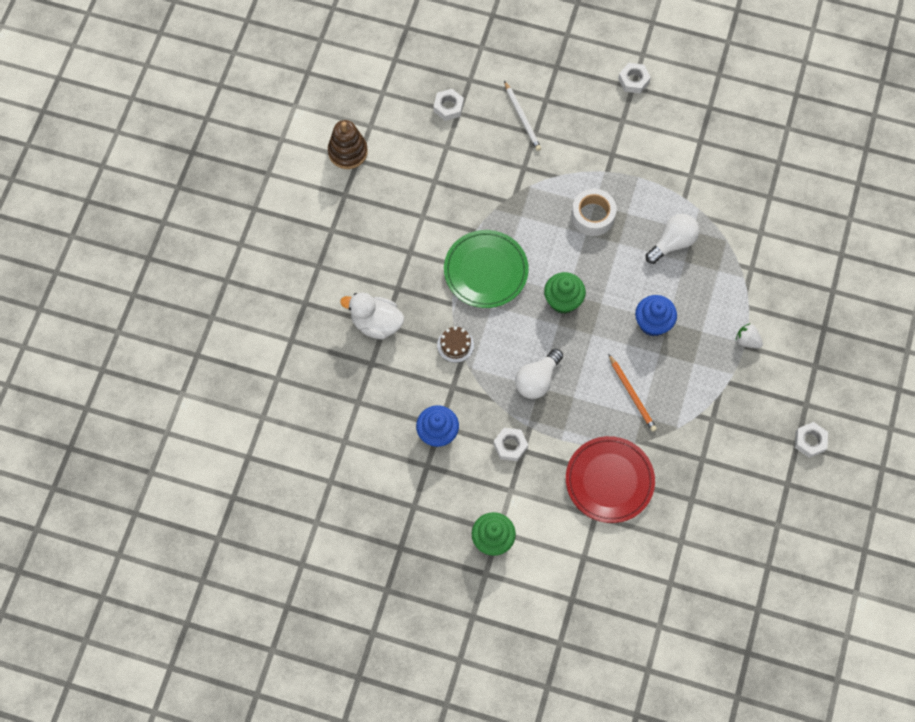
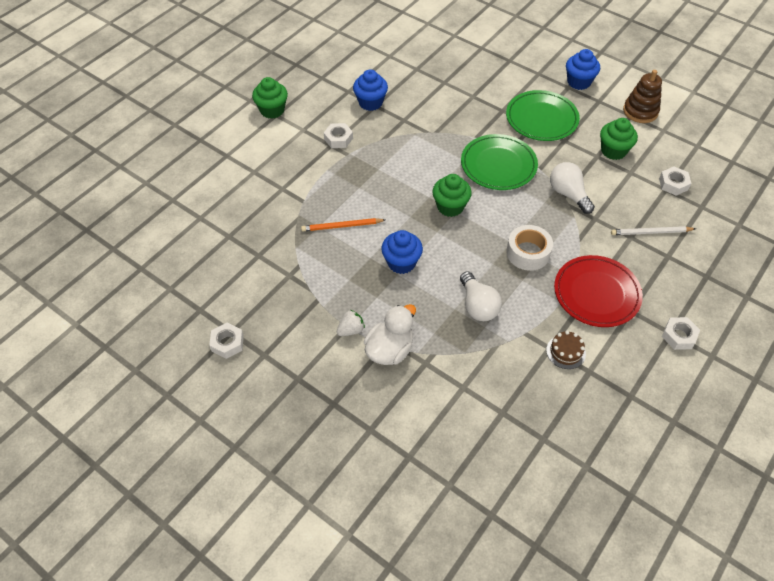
camera: 110 degrees right, 15 degrees down
(319, 221) = (579, 82): none -> blue cupcake
(376, 323) = (477, 92): white duck -> white duck (390, 350)
(397, 245) = (541, 119): none -> green plate
(421, 167) = (613, 151): none -> green cupcake
(455, 345) = (438, 130): brown cake -> brown cake (566, 352)
(537, 380) = (385, 170): white light bulb -> white light bulb (568, 194)
(609, 481) = (276, 188): red plate -> red plate (596, 293)

